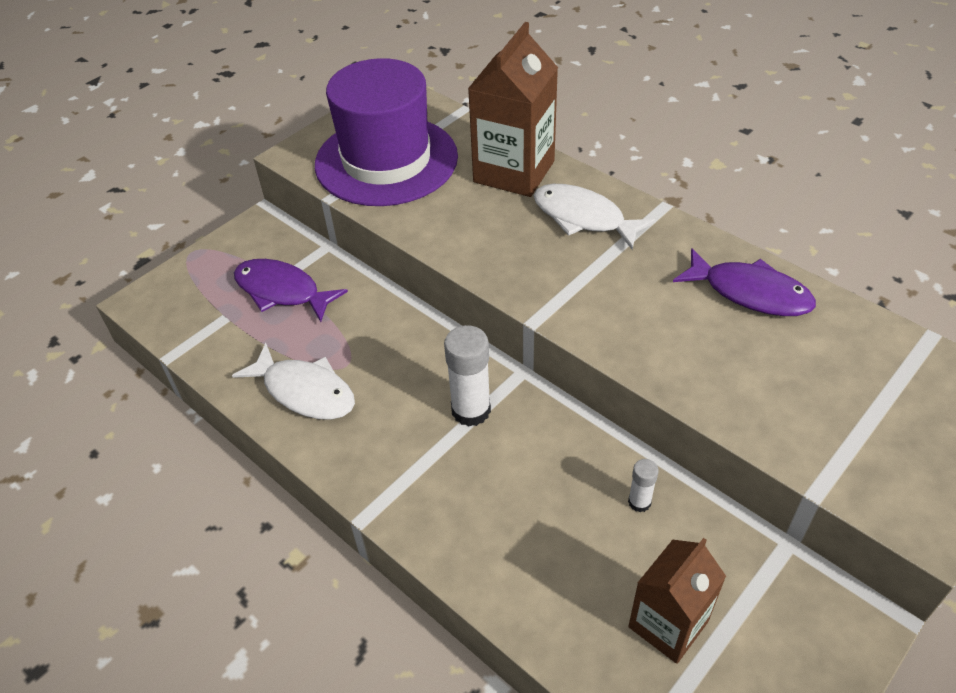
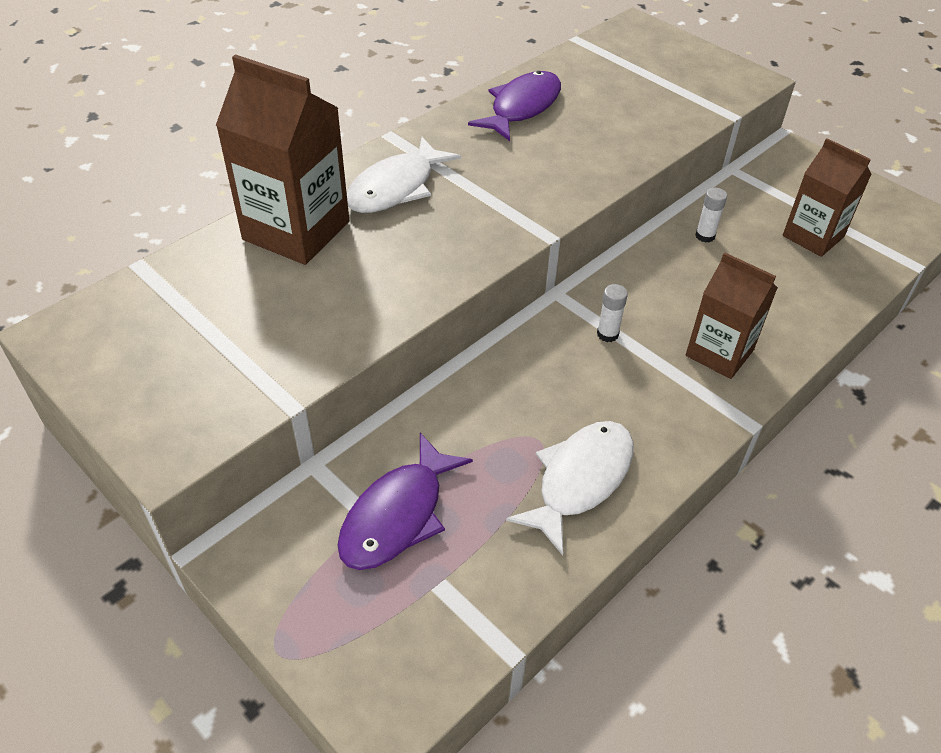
camera: 90 degrees left, 0 degrees up
(386, 160) = (227, 345): purple hat -> none
(453, 501) = (719, 353): none -> brown carton
(471, 410) = (607, 334): white glue stick -> white glue stick, size x0.53

